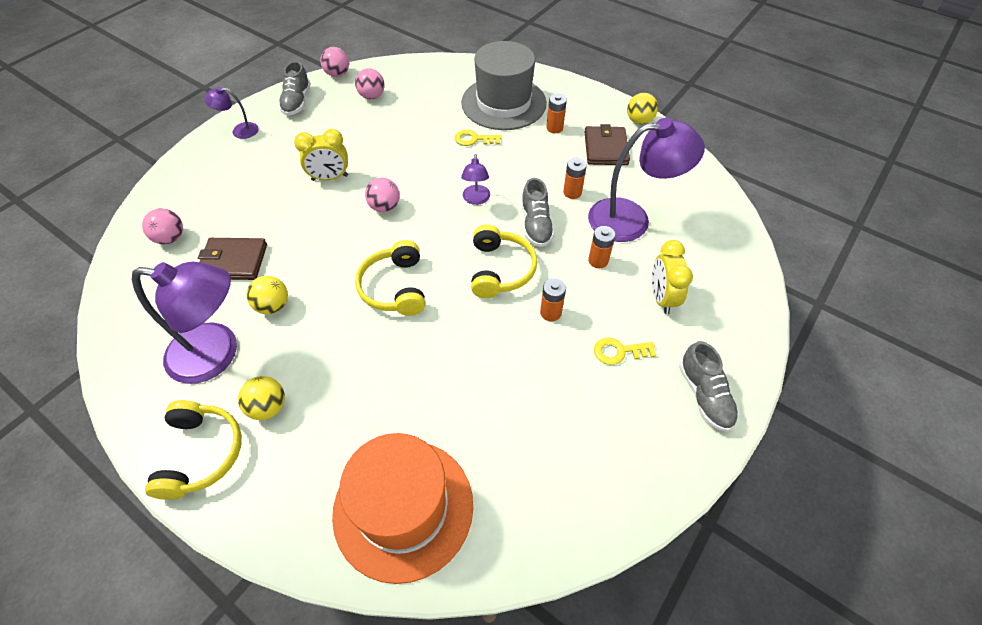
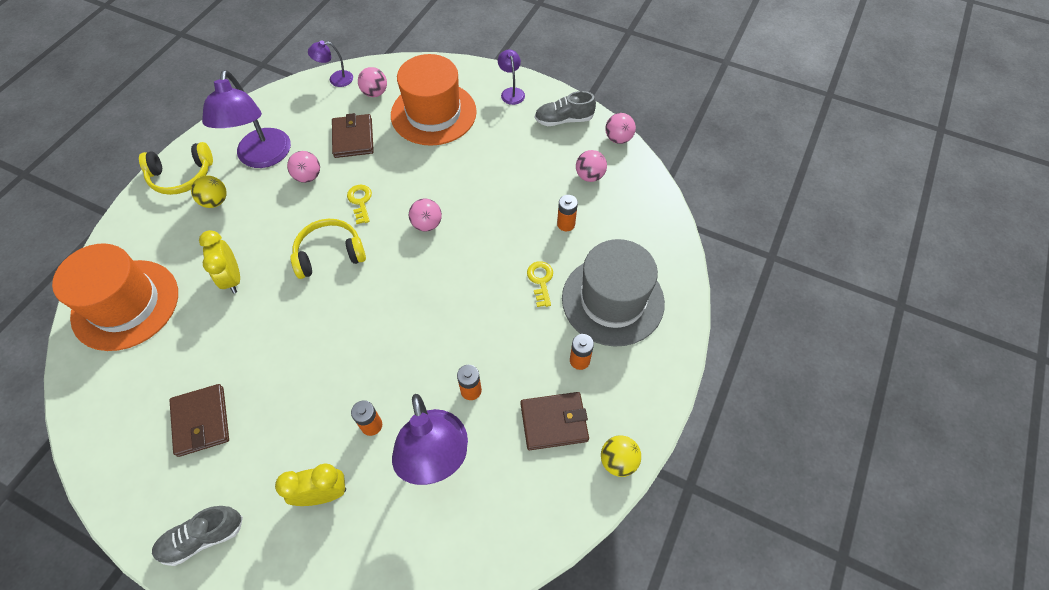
camera: 80 degrees right, 5 degrees up
(234, 190) = (433, 113): none -> orange hat
(273, 306) = (308, 177): yellow ball -> pink ball
(330, 178) = (460, 173): yellow clock -> yellow clock (232, 278)
(476, 199) = (447, 298): purple lamp -> purple lamp (336, 79)
(500, 269) = (354, 334): yellow headphones -> none
(536, 225) = (417, 359): grey shoe -> none
(550, 312) = (303, 386): orange battery -> orange battery (566, 224)
(580, 404) = (201, 421): none -> brown wallet
(619, 351) = (256, 452): yellow key -> yellow key (360, 201)

